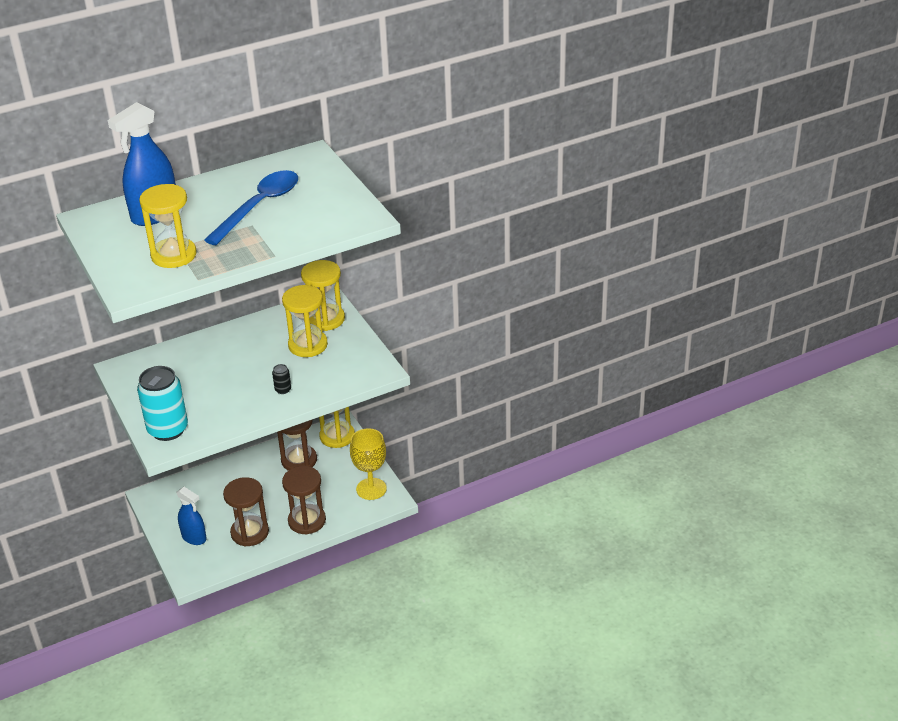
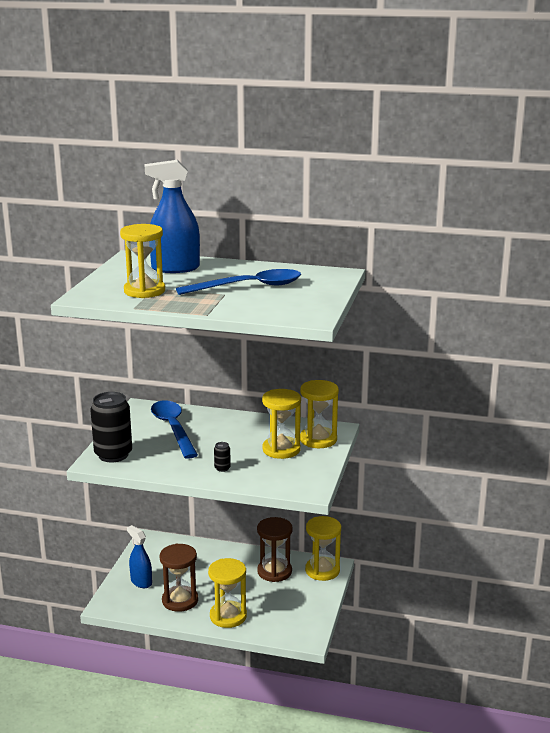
camera: 40 degrees right, 15 degrees down
(168, 430) = (113, 455): turquoise can -> black can
(184, 374) = (173, 428): none -> blue spoon
(194, 537) = (141, 582): blue spray bottle -> blue spray bottle turned 150 degrees clockwise
(307, 521) = (228, 616): brown hourglass -> yellow hourglass
(371, 489) = (302, 622): yellow goblet -> none

